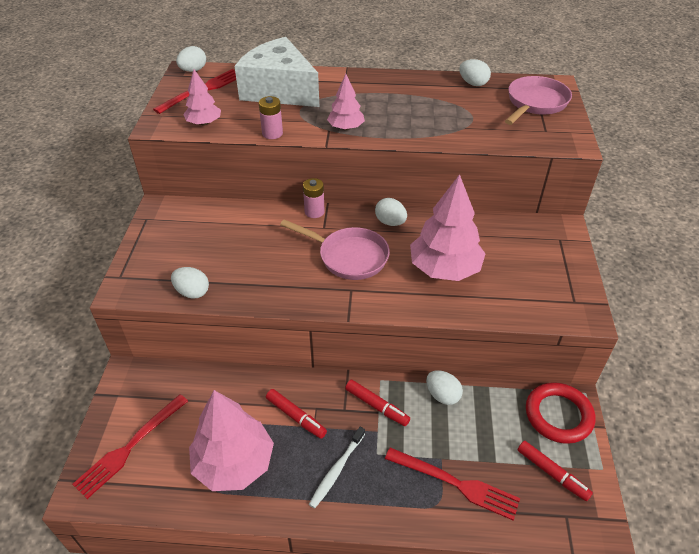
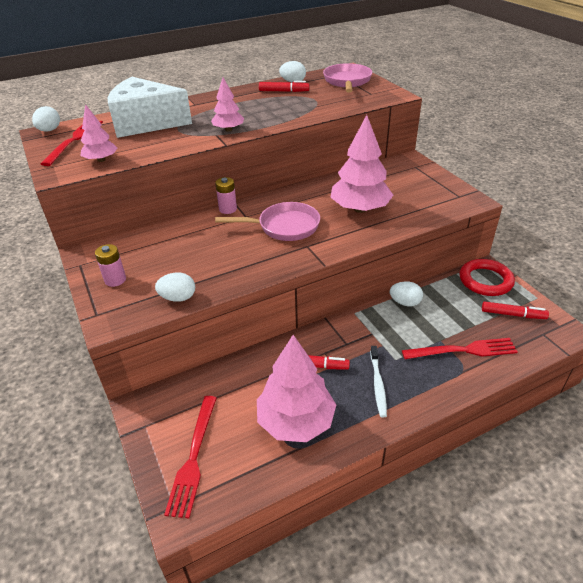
camera: 30 degrees left, 5 degrees down
(272, 133) = (171, 149): pink battery -> pink battery (115, 280)
(377, 406) = (367, 330): red marker -> red marker (284, 91)
(390, 222) = (293, 196): white egg -> none

